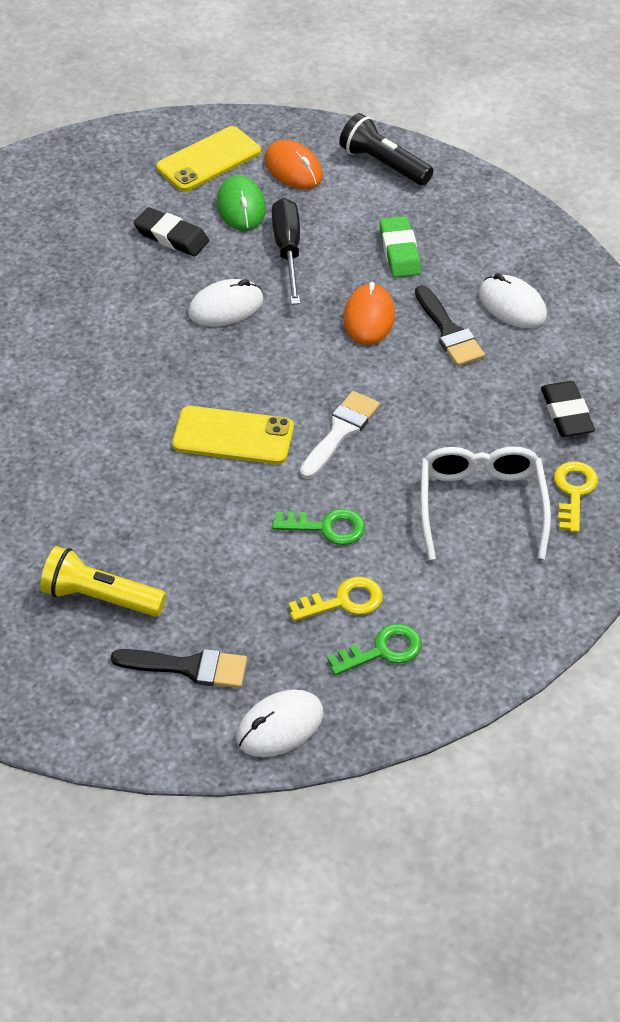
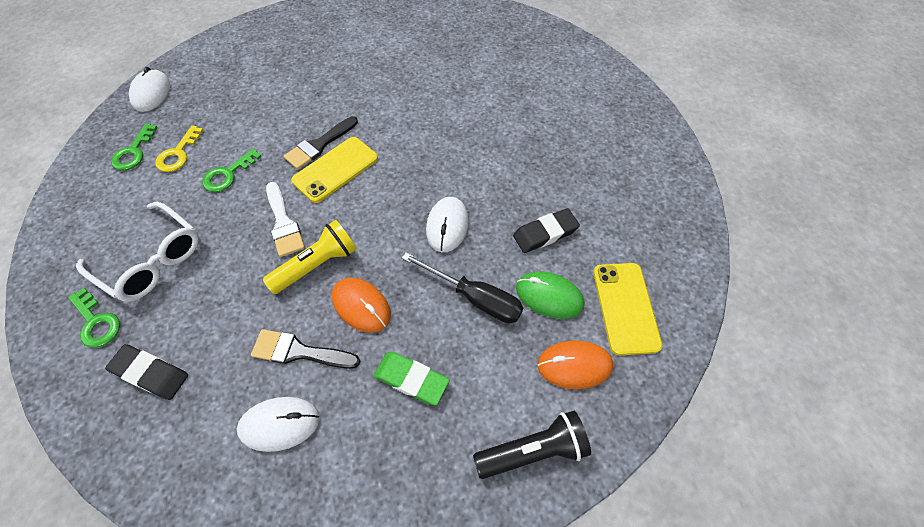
camera: 125 degrees right, 10 degrees up
(100, 597) = (292, 68): yellow flashlight -> yellow flashlight (317, 264)
(189, 667) = (219, 79): black brush -> black brush (319, 145)
(574, 492) = (96, 322): yellow key -> green key

